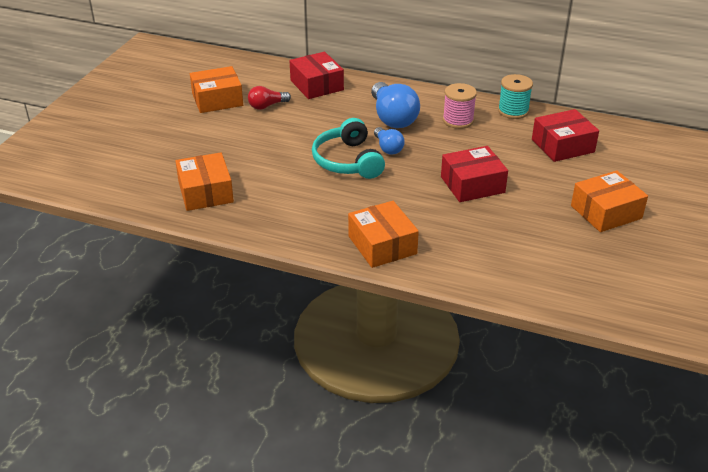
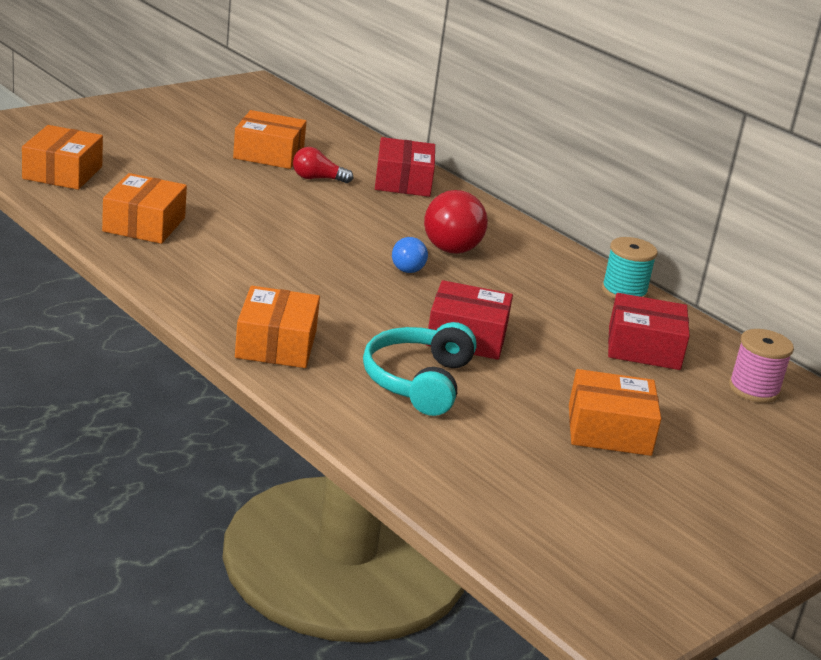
camera: 25 degrees right, 10 degrees down
(107, 175) = (62, 173): none -> orange box
(347, 161) = (342, 259): turquoise headphones -> turquoise headphones (418, 381)
(392, 118) = (454, 242): blue light bulb -> red light bulb
(458, 120) = (535, 274): pink spool -> pink spool (754, 389)

